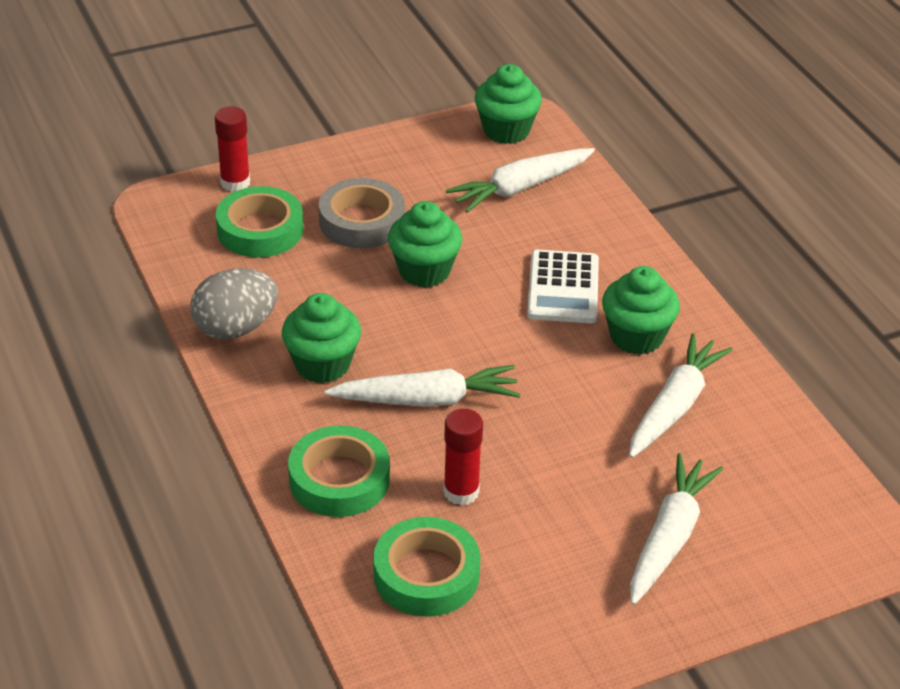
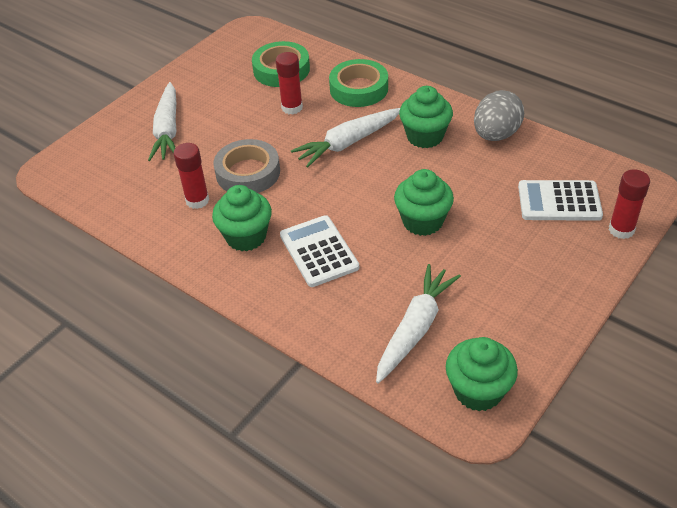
camera: 155 degrees right, 5 degrees up
(260, 230) = (559, 201): green tape -> white calculator
(361, 221) = (501, 240): grey tape -> grey tape (248, 173)
(674, 406) = (197, 200): white carrot -> red glue stick

